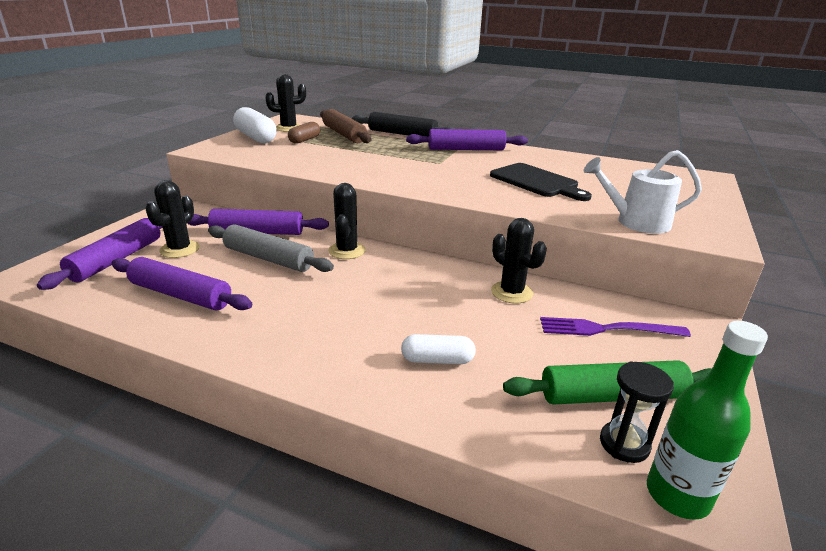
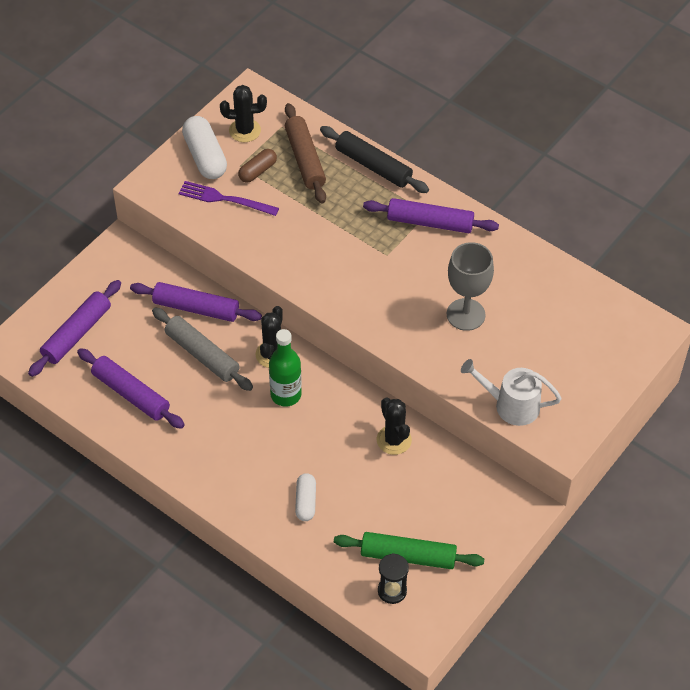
camera: 15 degrees right, 25 degrees up
(179, 249) = (127, 326): black cactus -> none
(437, 360) = (305, 502): white capsule -> white capsule turned 75 degrees clockwise
(536, 182) = (465, 314): black cutting board -> grey goblet
(607, 329) = (446, 496): purple fork -> purple fork (225, 199)
(677, 495) = (400, 626): green bottle -> green bottle (286, 395)

